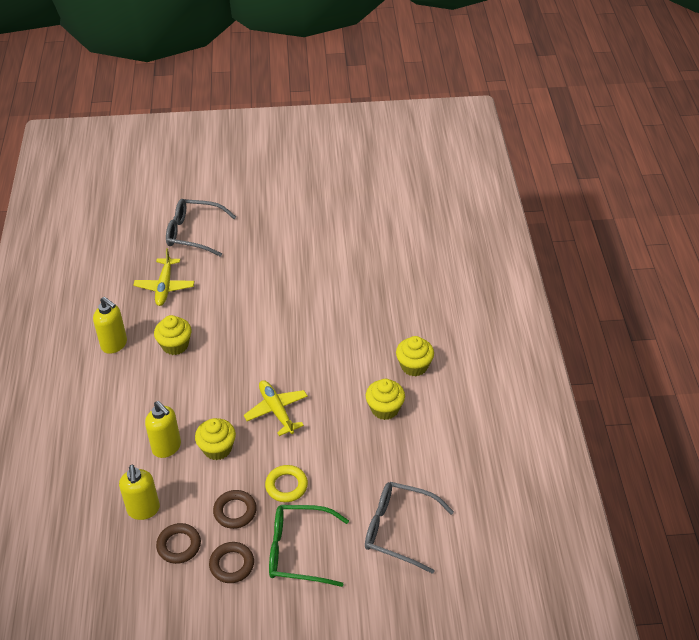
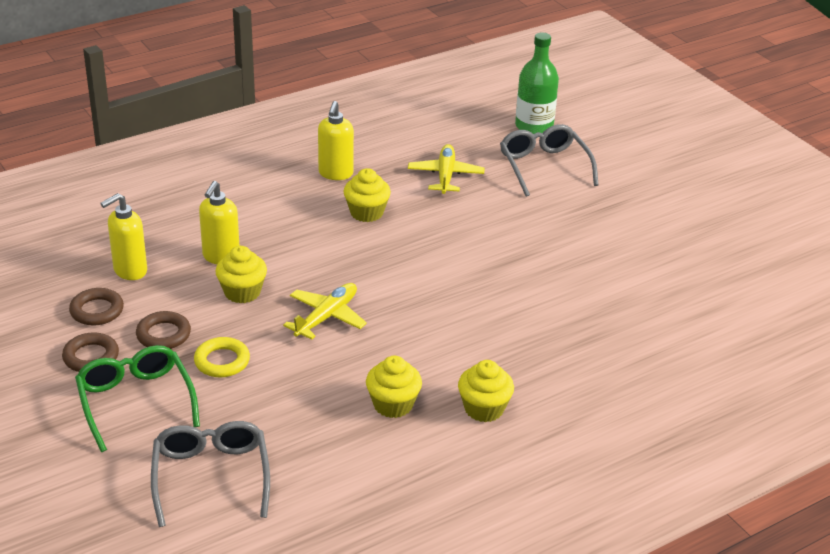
camera: 60 degrees right, 10 degrees down
(143, 217) = (534, 126): none -> green bottle
(165, 286) = (445, 176): yellow plane -> yellow plane turned 120 degrees clockwise

